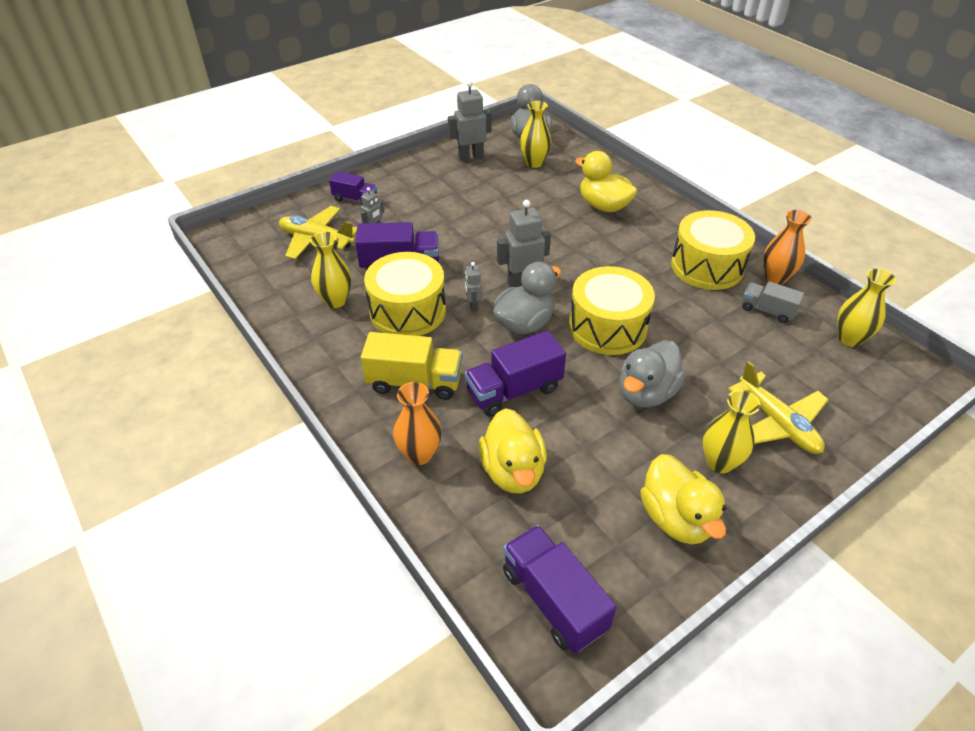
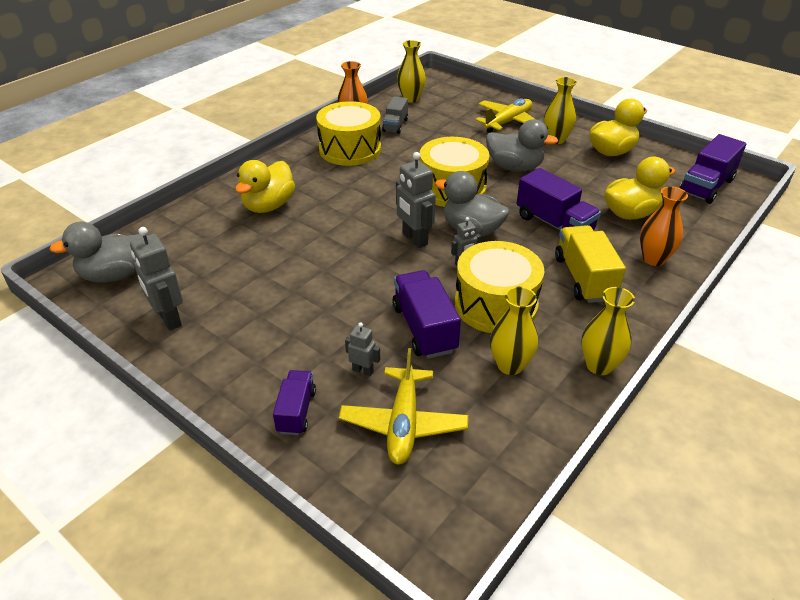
camera: 105 degrees left, 5 degrees down
(534, 163) = (182, 262): yellow vase -> yellow vase (599, 365)

